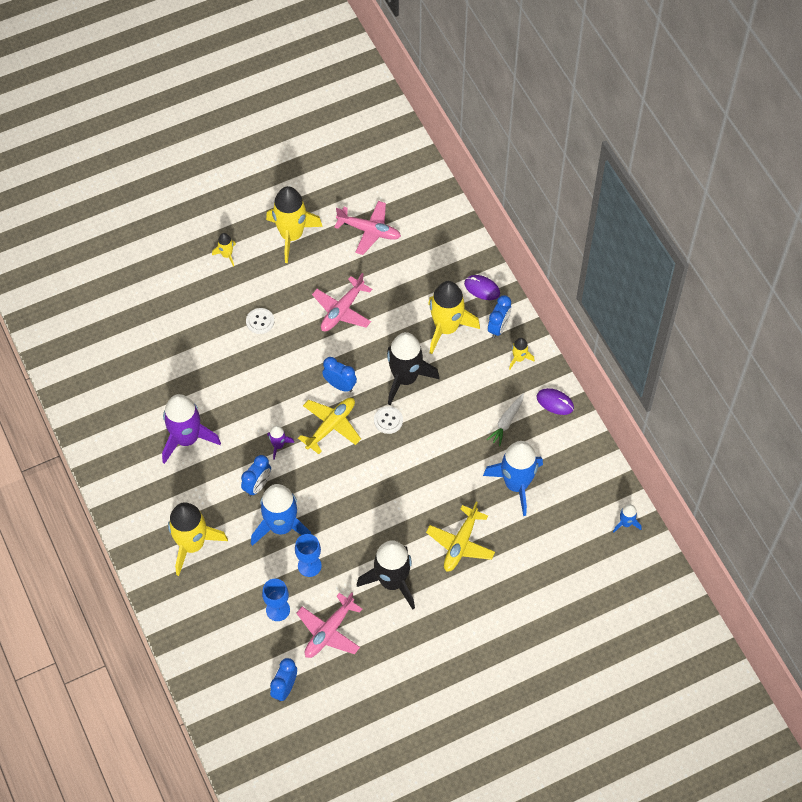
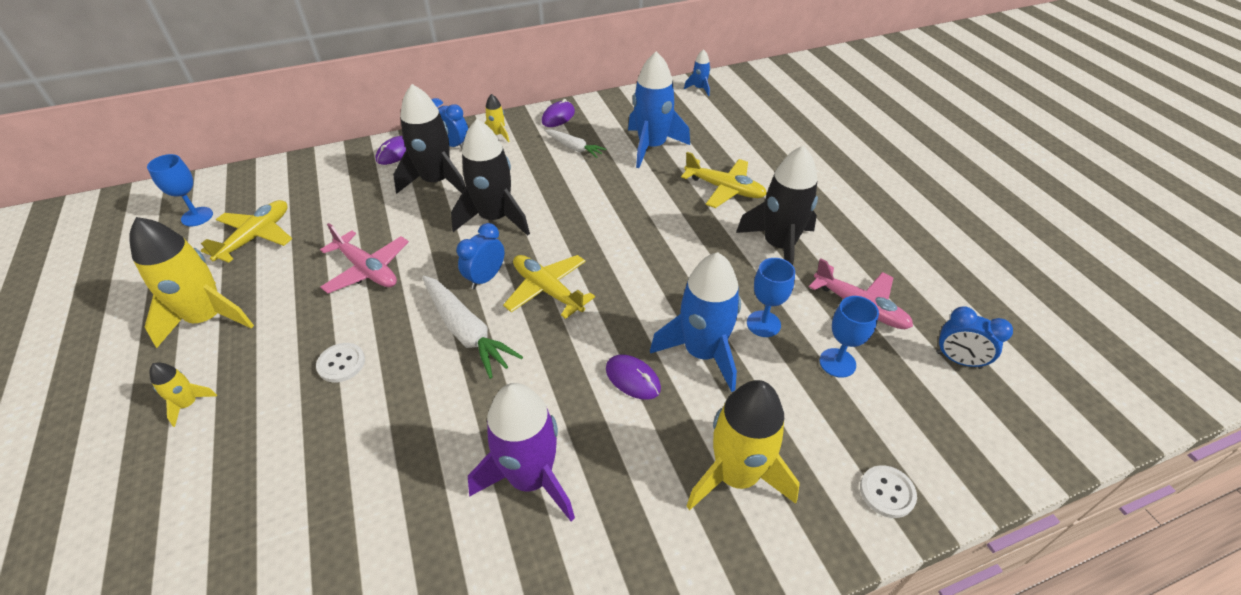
camera: 85 degrees left, 15 degrees down
(257, 486) = (632, 379): blue clock -> purple mouse
(278, 445) = (567, 350): purple rocket -> none
(290, 384) = (466, 331): none -> white carrot
(369, 231) = (256, 237): pink plane -> yellow plane
(387, 185) = (197, 217): none -> blue goblet
(388, 420) = (551, 236): white button -> white button (887, 492)
(446, 328) = (437, 181): yellow rocket -> black rocket

